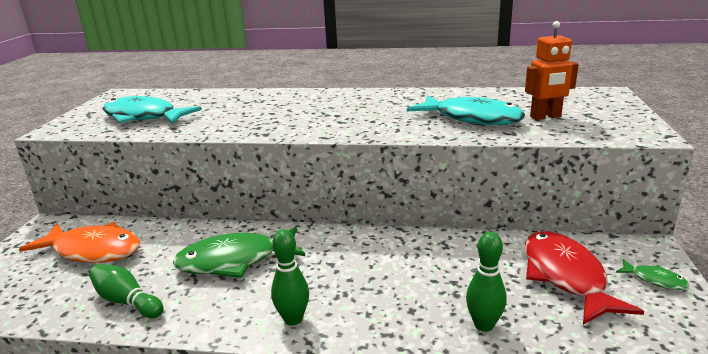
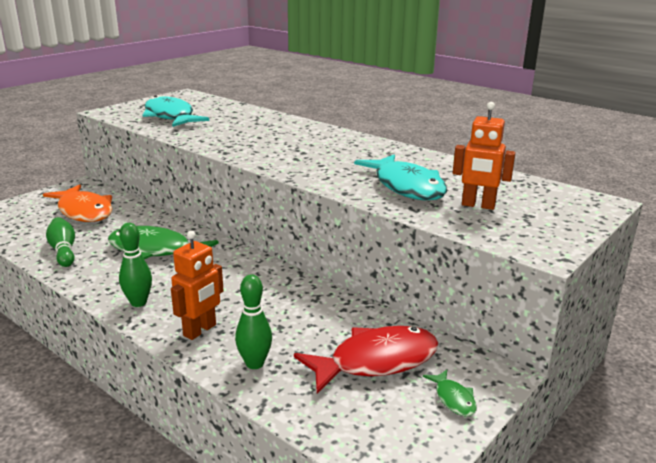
camera: 30 degrees right, 0 degrees up
(393, 318) = (200, 330): none -> orange robot
(565, 276) = (376, 361): red fish -> red fish turned 45 degrees clockwise

